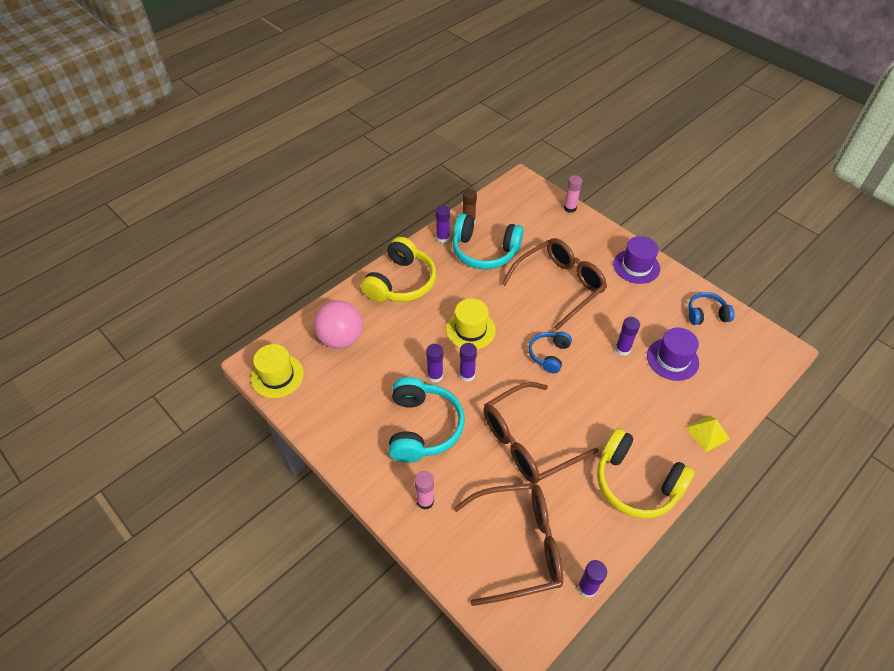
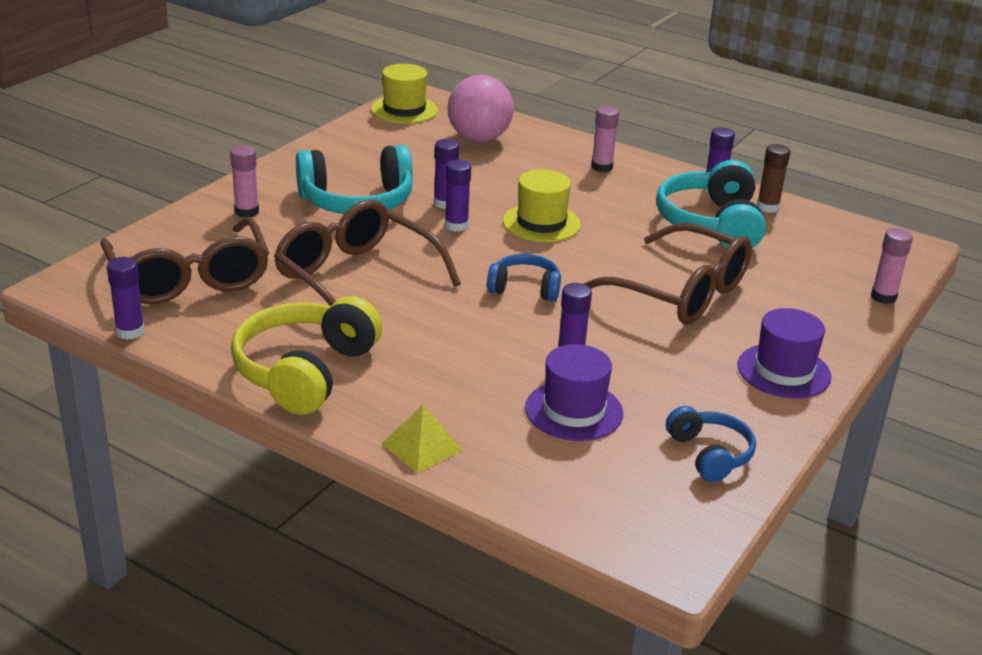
camera: 75 degrees right, 20 degrees down
(401, 282) = (602, 167): yellow headphones -> pink glue stick

